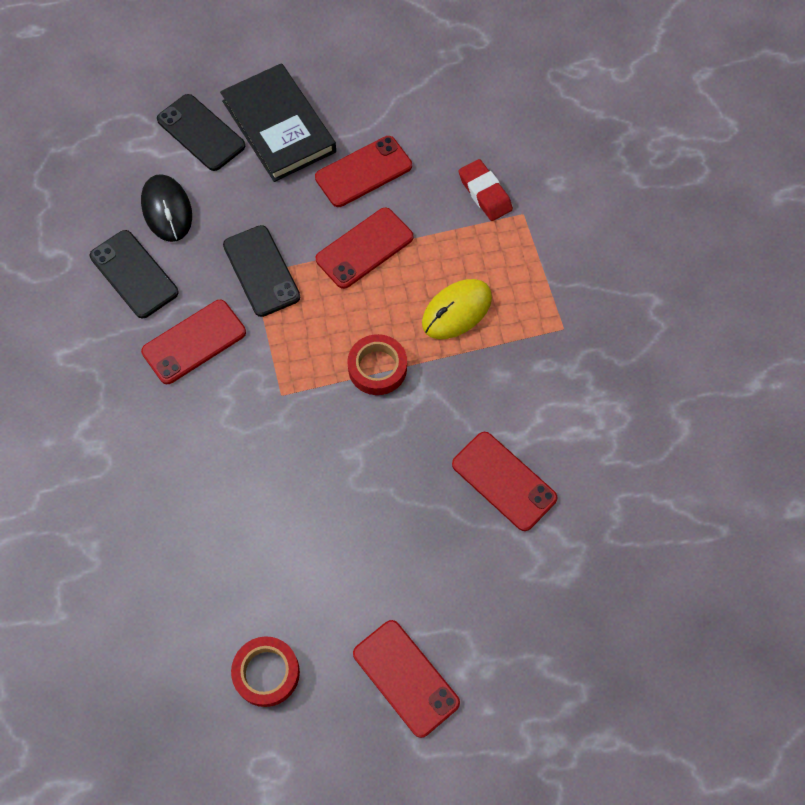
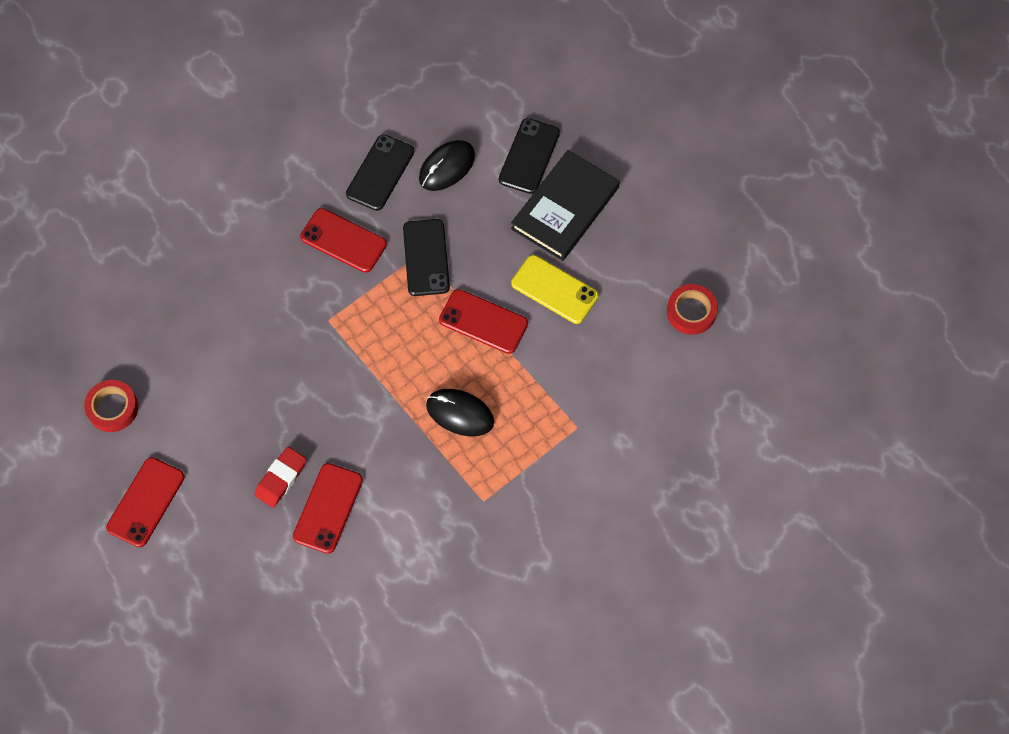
camera: 65 degrees right, 0 degrees up
(261, 271) = (426, 258): black phone -> black phone turned 45 degrees counterclockwise
(363, 172) = (554, 289): red phone -> yellow phone
(377, 368) = (382, 377): red tape -> red tape (691, 312)
(456, 311) = (460, 413): yellow mouse -> black mouse
(485, 193) = (582, 389): red eraser -> red eraser (281, 479)

